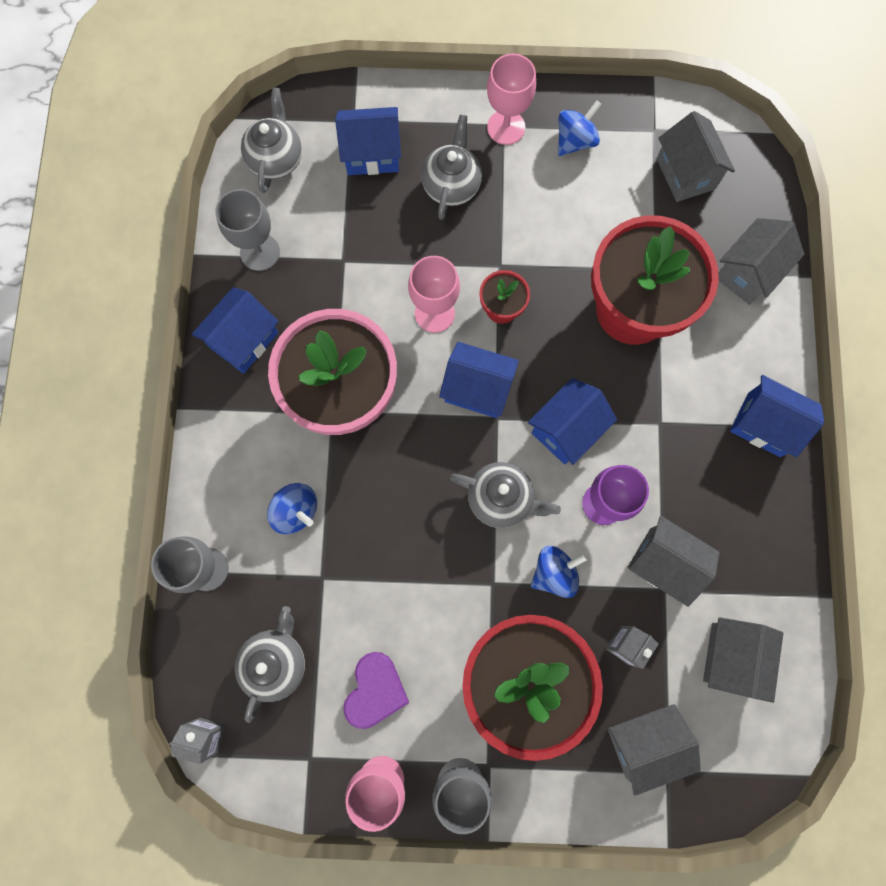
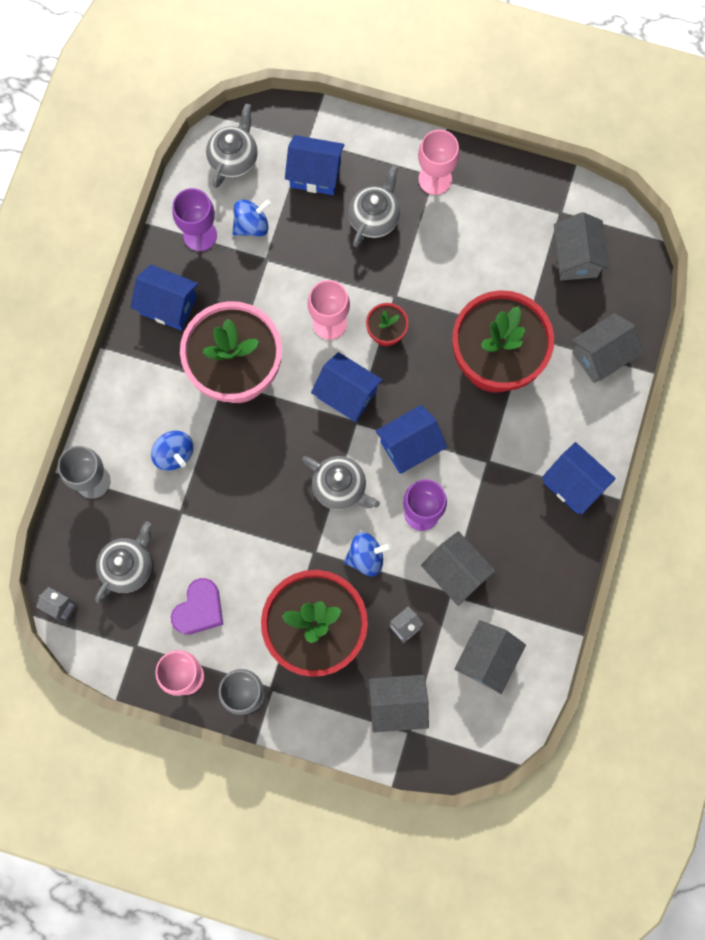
camera: 15 degrees right, 0 degrees up
(244, 340) = (168, 306): blue house -> blue house turned 60 degrees clockwise
(260, 252) = (200, 235): grey goblet -> purple goblet
(575, 141) = (490, 205): blue spinning top -> blue spinning top (252, 225)

